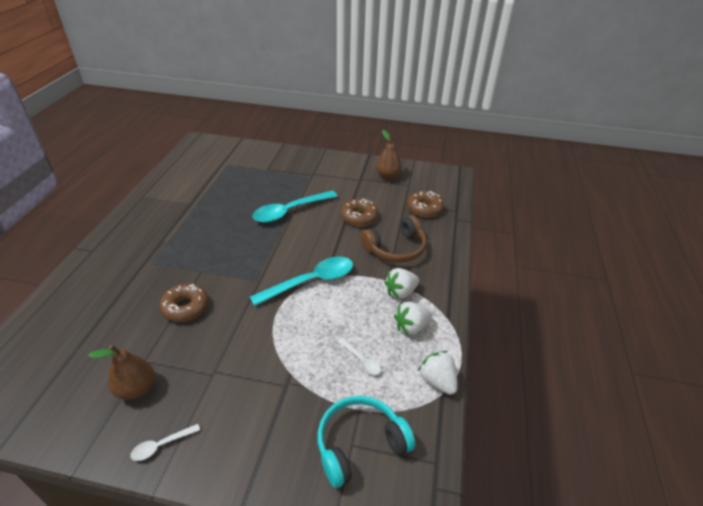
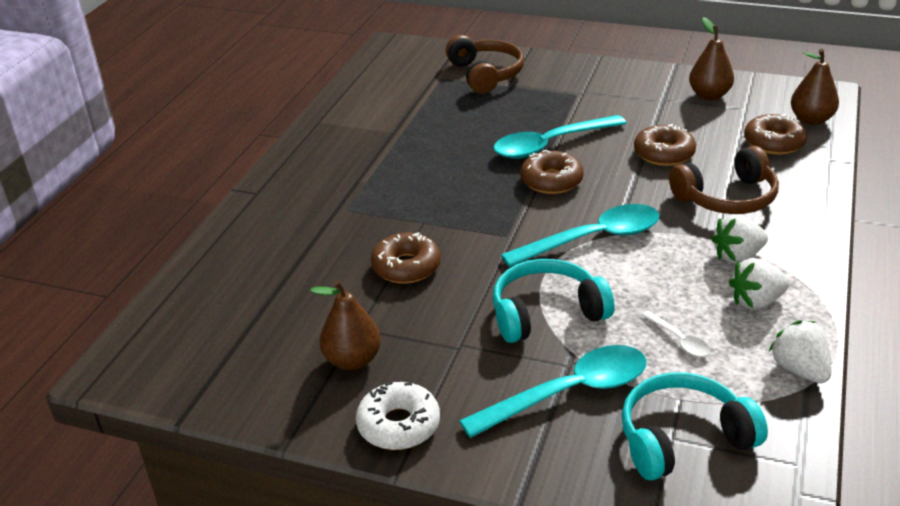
camera: 10 degrees right, 5 degrees down
(161, 445) = (399, 425): white spoon -> white donut
(254, 161) = (485, 74): none -> brown headphones
(276, 342) = (546, 313): none -> turquoise headphones
(285, 409) = (568, 393): none -> turquoise spoon
(288, 238) = (551, 181): none -> brown donut
(446, 192) = (811, 120): none -> brown pear

